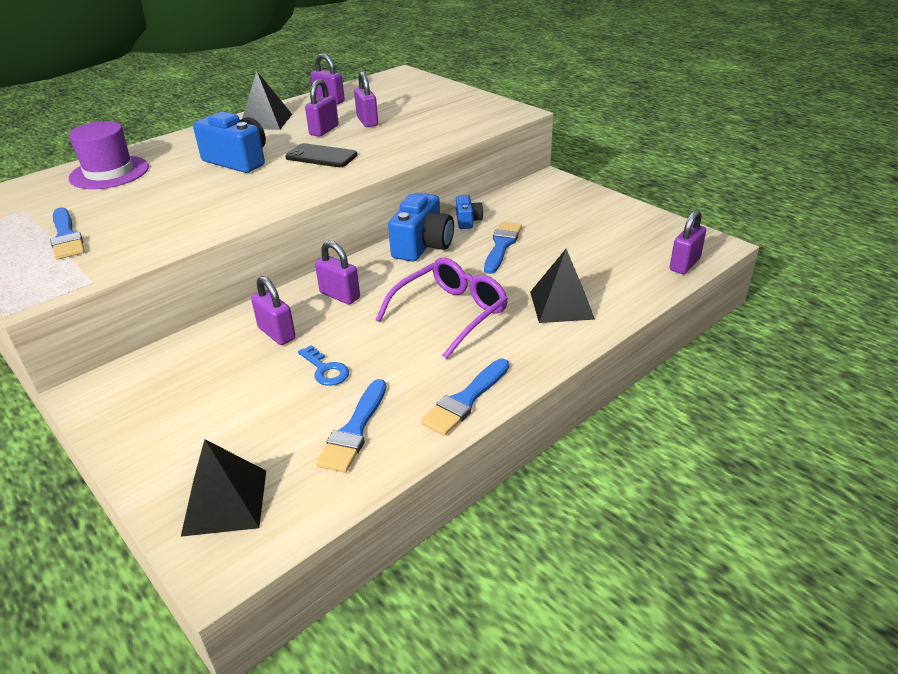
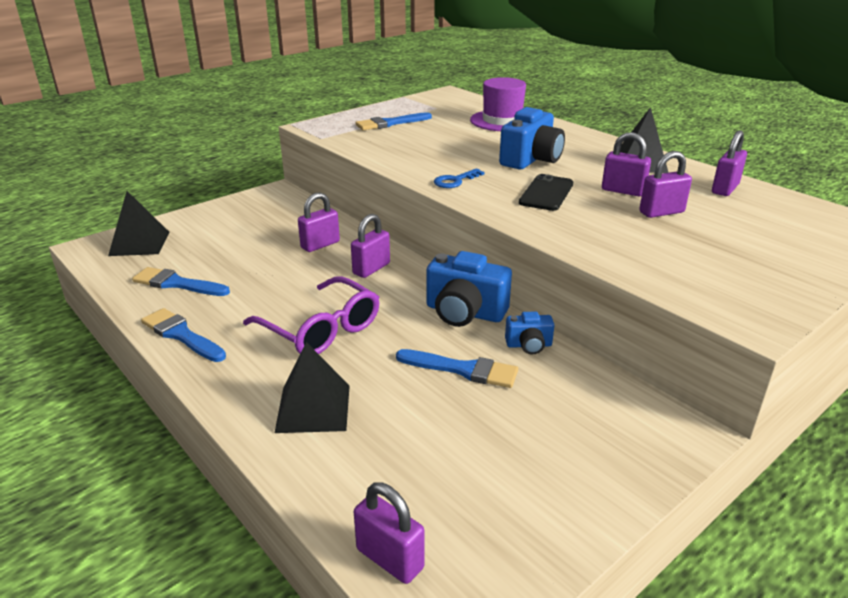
camera: 90 degrees right, 5 degrees down
(325, 370) = (260, 268): blue key -> blue key (455, 181)

